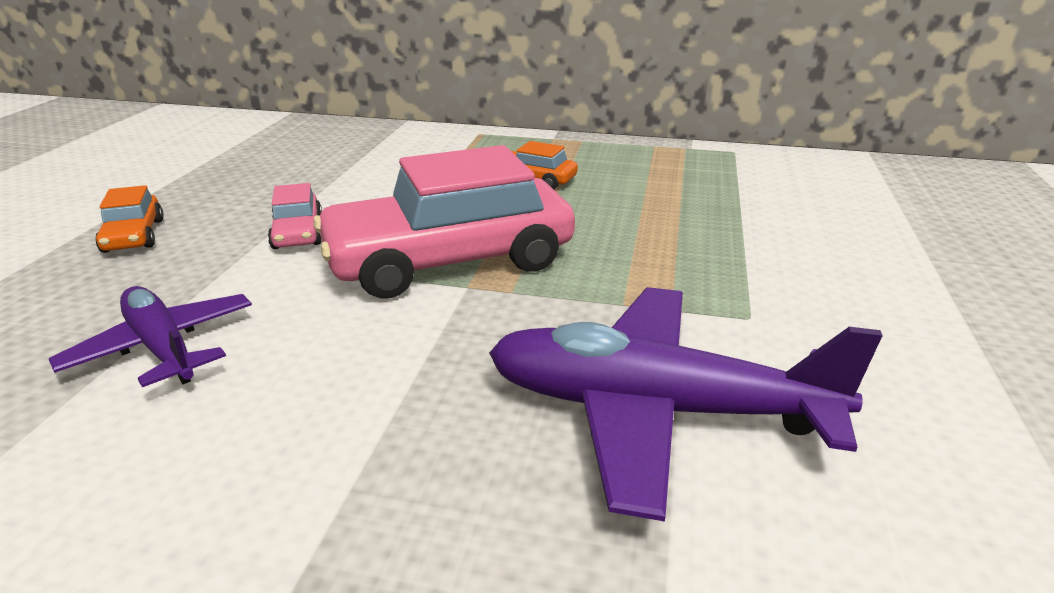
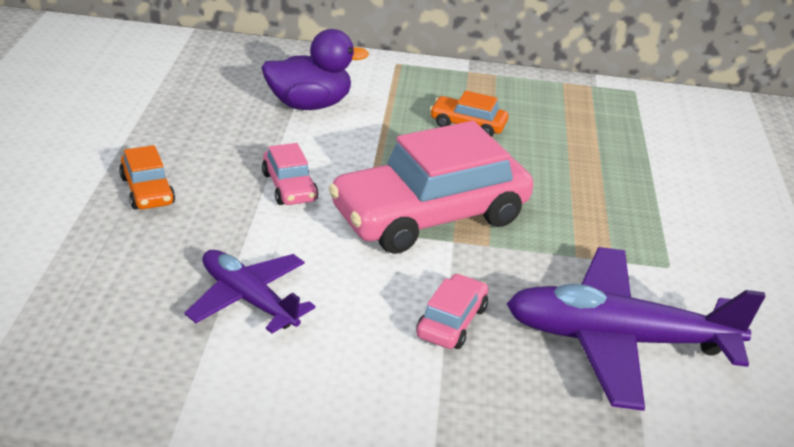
camera: 10 degrees left, 5 degrees up
(367, 164) = (309, 104): none -> purple duck
(419, 380) = (451, 321): none -> pink car

